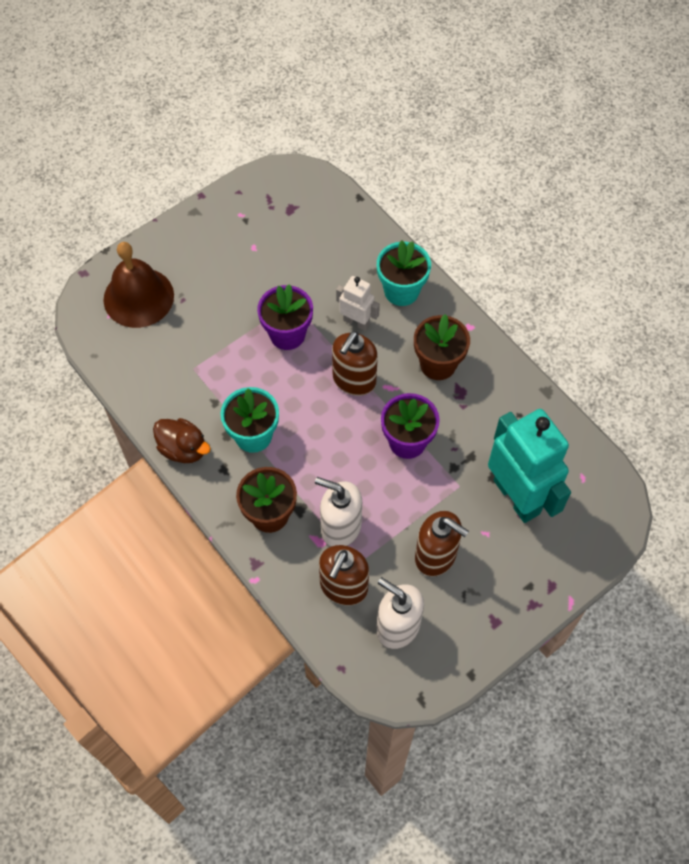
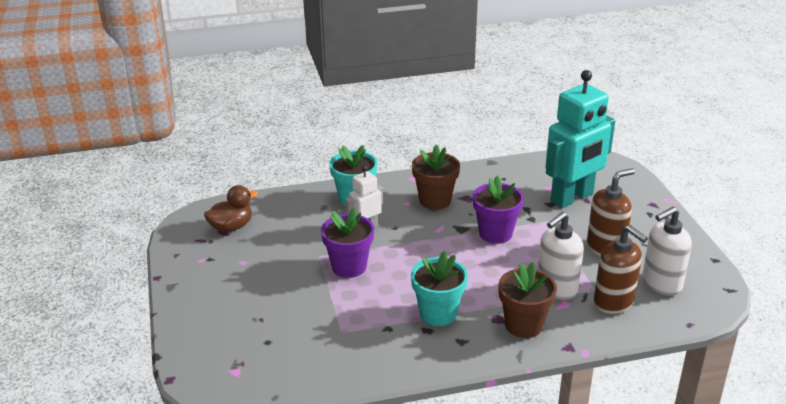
camera: 65 degrees left, 30 degrees down
(138, 297) = (233, 347): brown bell -> none
(183, 449) = (425, 361): brown duck -> brown duck (231, 227)
(354, 380) = (421, 244): brown soap dispenser -> none
(517, 496) = (572, 198): turquoise robot -> turquoise robot turned 150 degrees clockwise

